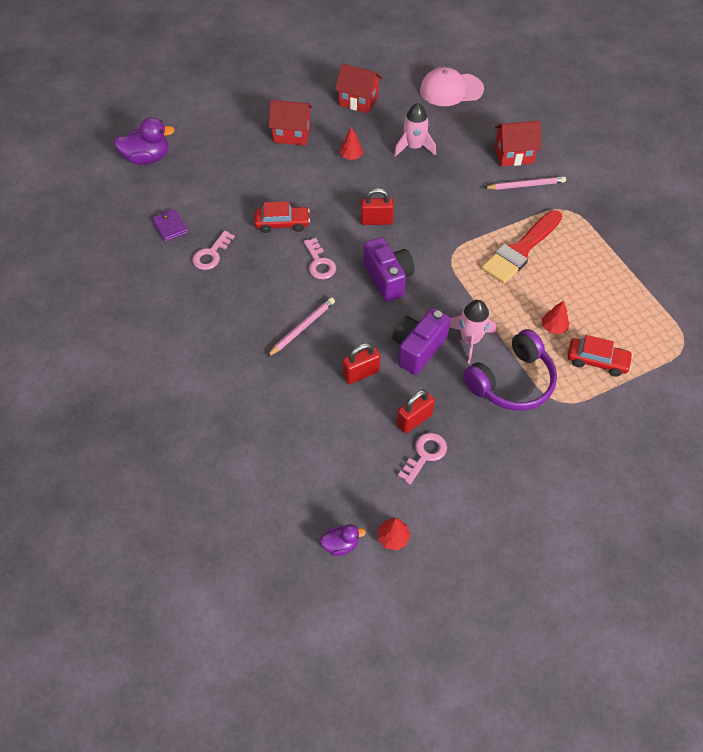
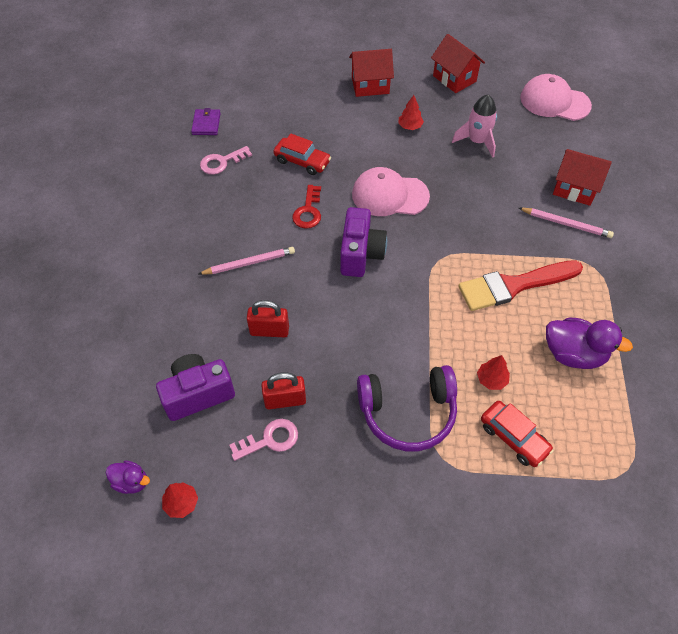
camera: 30 degrees right, 0 degrees up
(147, 158) = (232, 59): purple duck -> purple duck (573, 354)
(292, 134) = (370, 85): red house -> red house turned 45 degrees counterclockwise
(319, 263) = (308, 211): pink key -> red key
(376, 221) = (389, 195): red padlock -> pink cap
(418, 349) = (339, 334): purple camera -> purple camera (198, 394)
(470, 340) = (396, 350): pink rocket -> none

